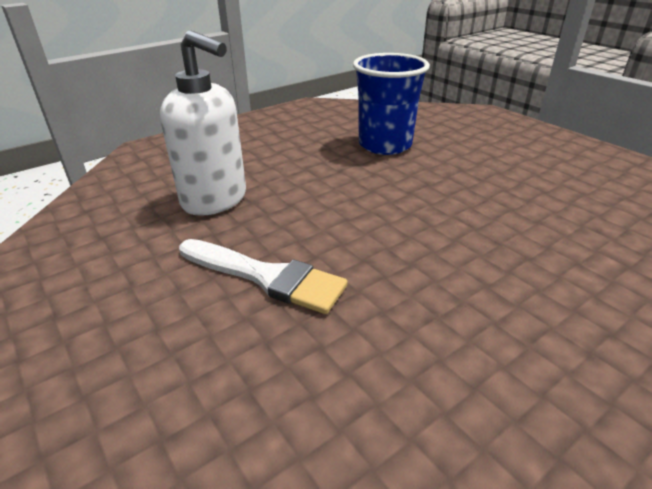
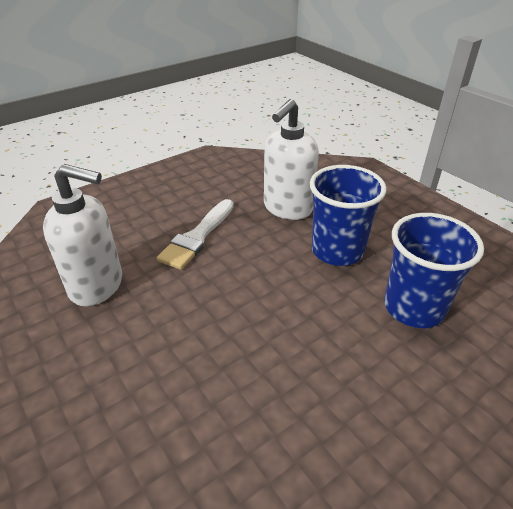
camera: 90 degrees right, 5 degrees up
(306, 172) = (337, 250): none -> blue cup
(394, 388) = (97, 286): none -> white soap dispenser

